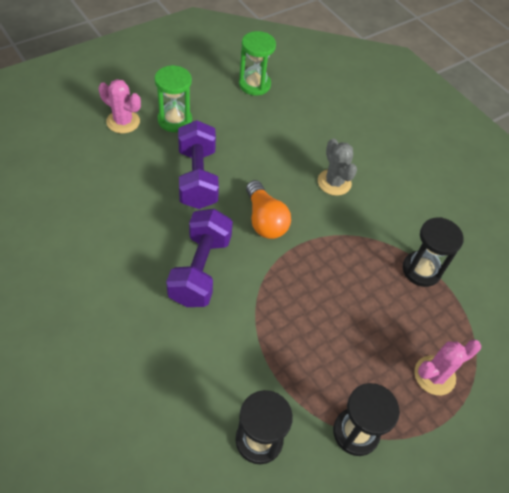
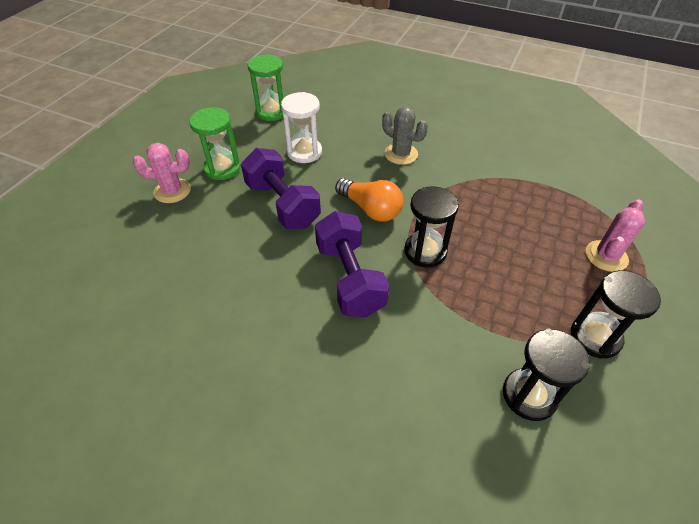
camera: 25 degrees left, 5 degrees down
(252, 138) = (304, 152): none -> white hourglass
(421, 270) = (523, 185): black hourglass -> black hourglass (425, 251)

